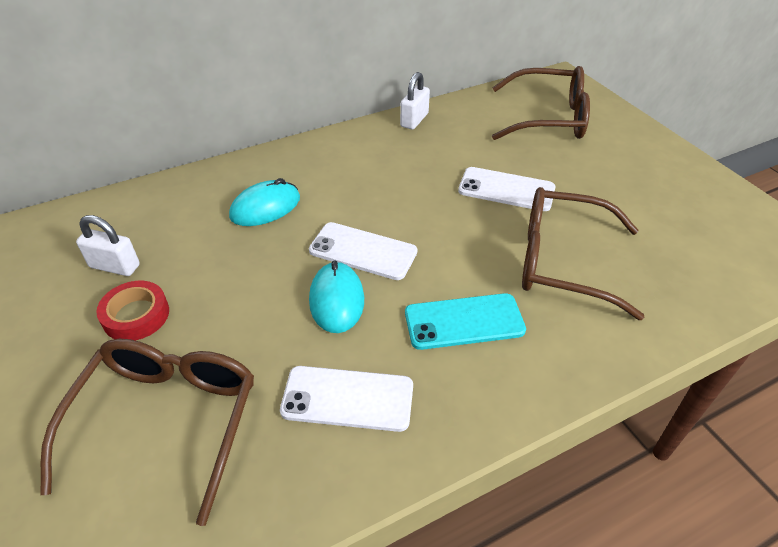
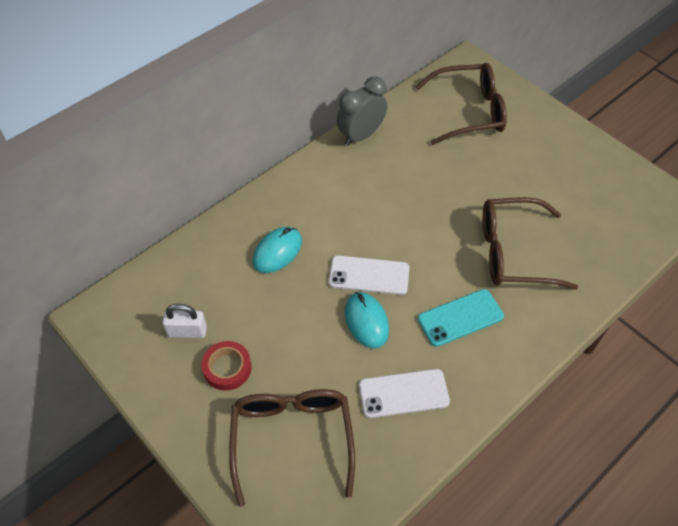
camera: 15 degrees left, 10 degrees up
(414, 120) = (361, 135): white padlock -> grey clock
(506, 190) = (456, 194): white phone -> none

